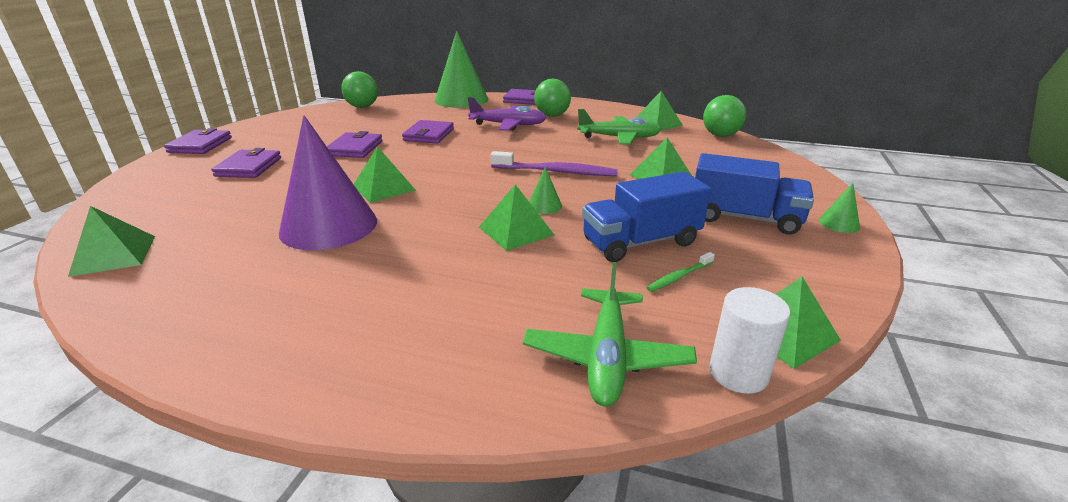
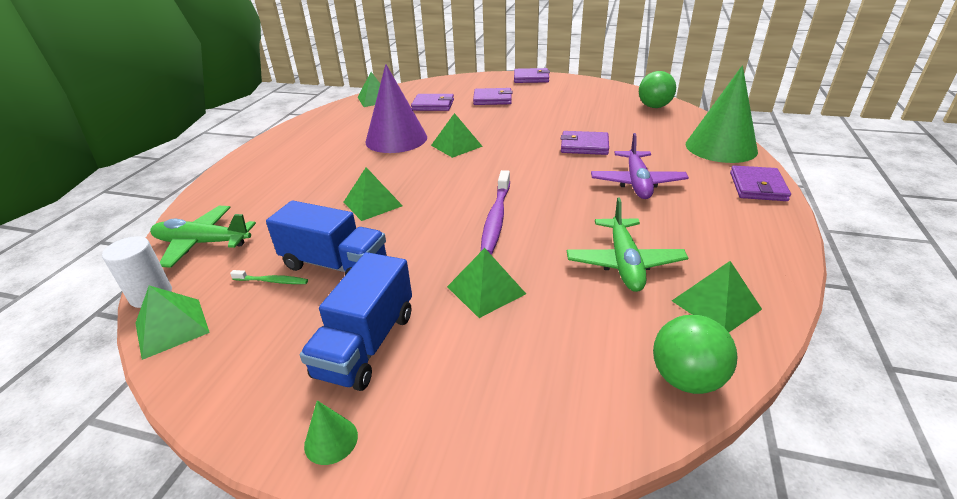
camera: 90 degrees right, 5 degrees up
(355, 148) = (538, 123): purple wallet -> purple wallet (433, 105)
(544, 206) = (416, 214): green cone -> none
(552, 115) = (695, 209): green ball -> none
(641, 242) = (335, 264): blue truck -> blue truck turned 135 degrees clockwise
(679, 277) = (272, 281): green toothbrush -> green toothbrush turned 135 degrees clockwise

